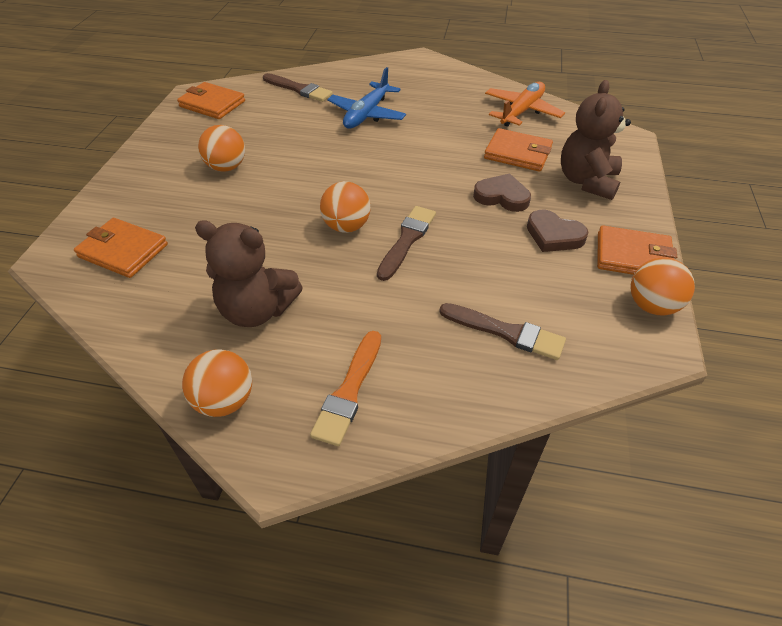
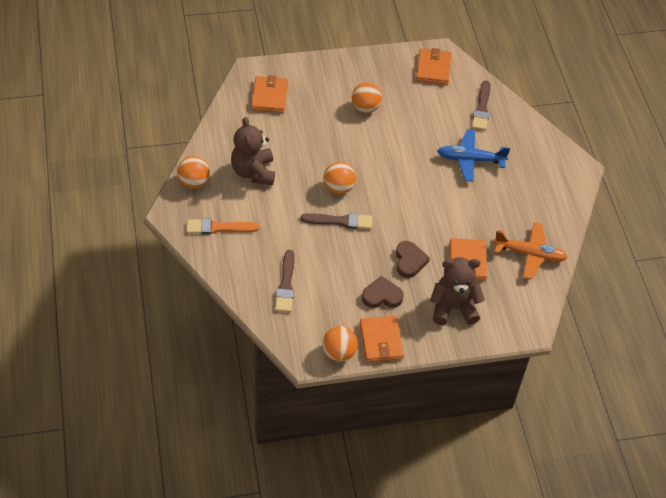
camera: 65 degrees right, 5 degrees up
(554, 235) = (382, 296): brown heart -> brown heart turned 75 degrees clockwise

